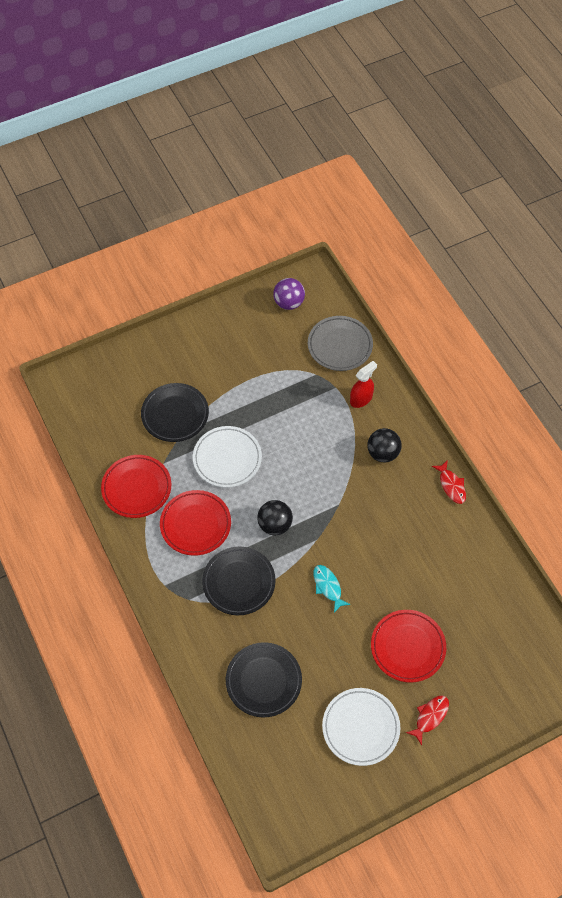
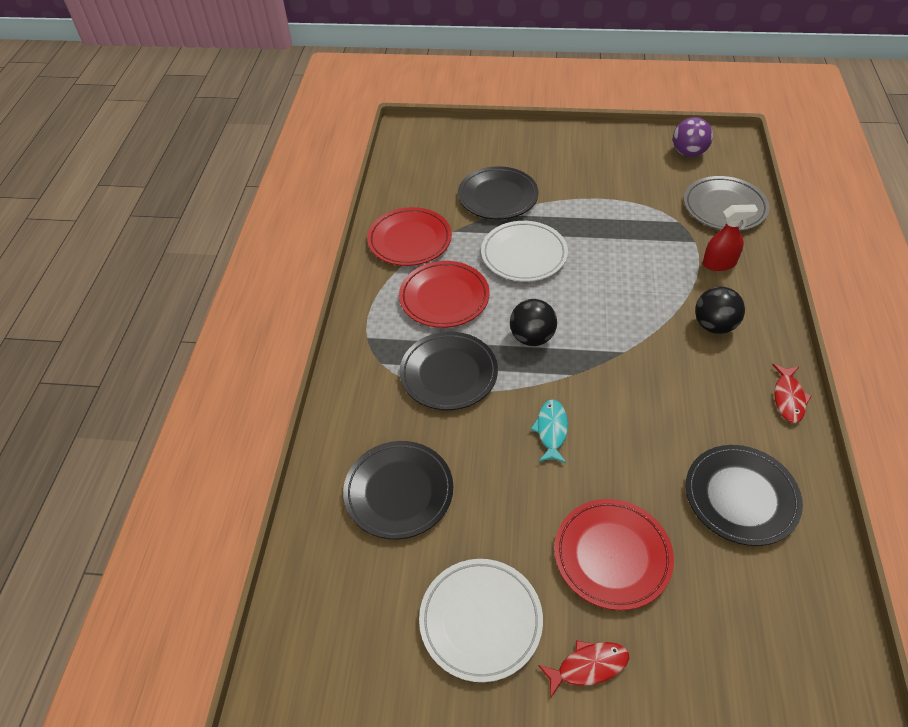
camera: 35 degrees right, 10 degrees down
(456, 569) = (741, 497): none -> black plate

